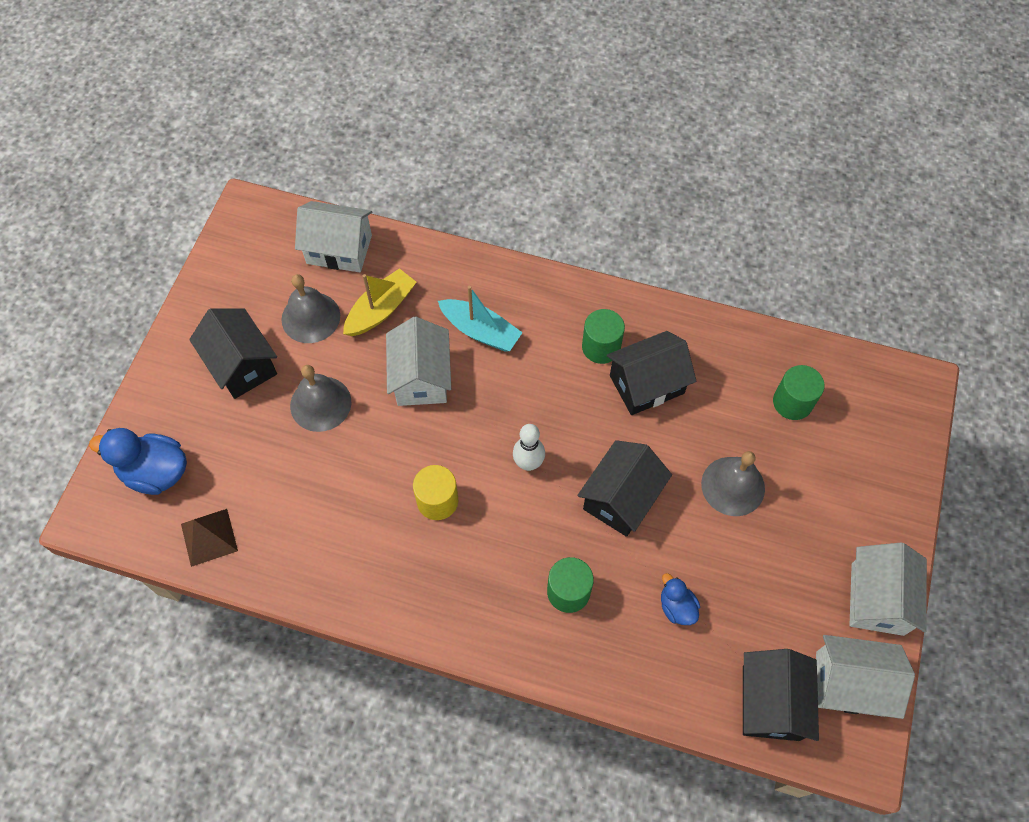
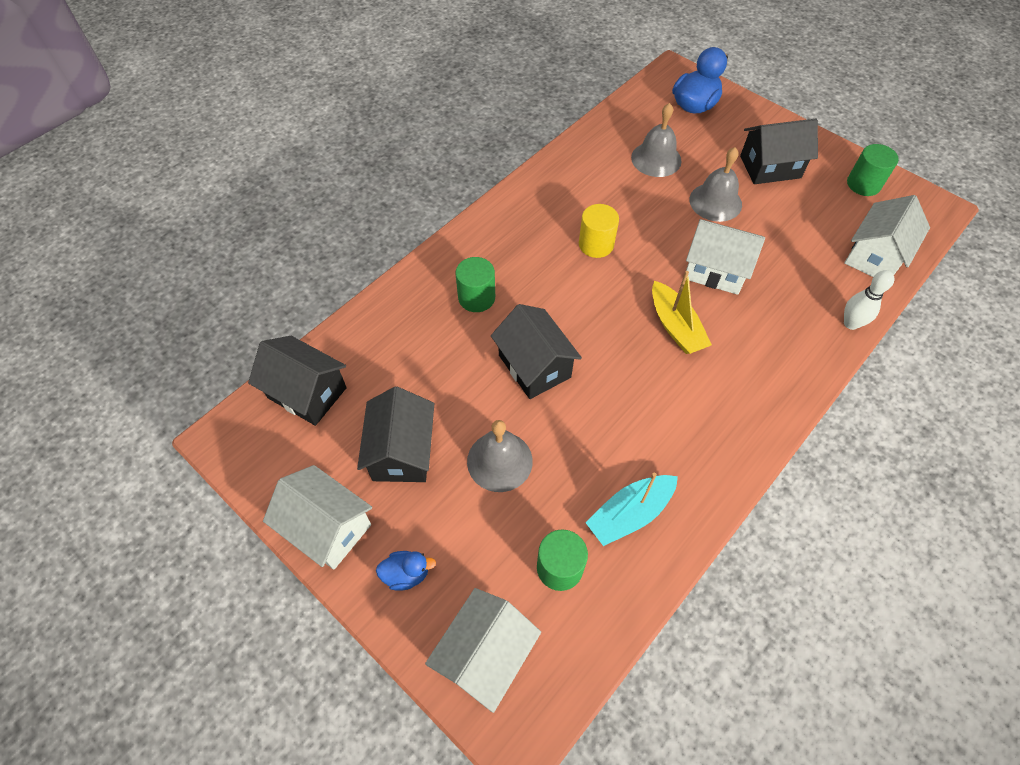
camera: 115 degrees right, 5 degrees down
(209, 537) = (630, 119): brown pyramid -> none
(311, 317) = (804, 218): grey bell -> grey bell (656, 159)
(381, 309) = (797, 265): yellow boat -> yellow boat (675, 326)
(480, 331) = (749, 328): turquoise boat -> turquoise boat (629, 514)
(528, 463) = (600, 313): white bowling pin -> white bowling pin (851, 323)
(601, 347) = (696, 417): green cylinder -> green cylinder (863, 184)
(646, 384) = (638, 438): black house -> black house (402, 452)
(676, 607) = (420, 364): blue duck -> blue duck (406, 574)
(850, 683) = (279, 460): white house -> white house (485, 655)

